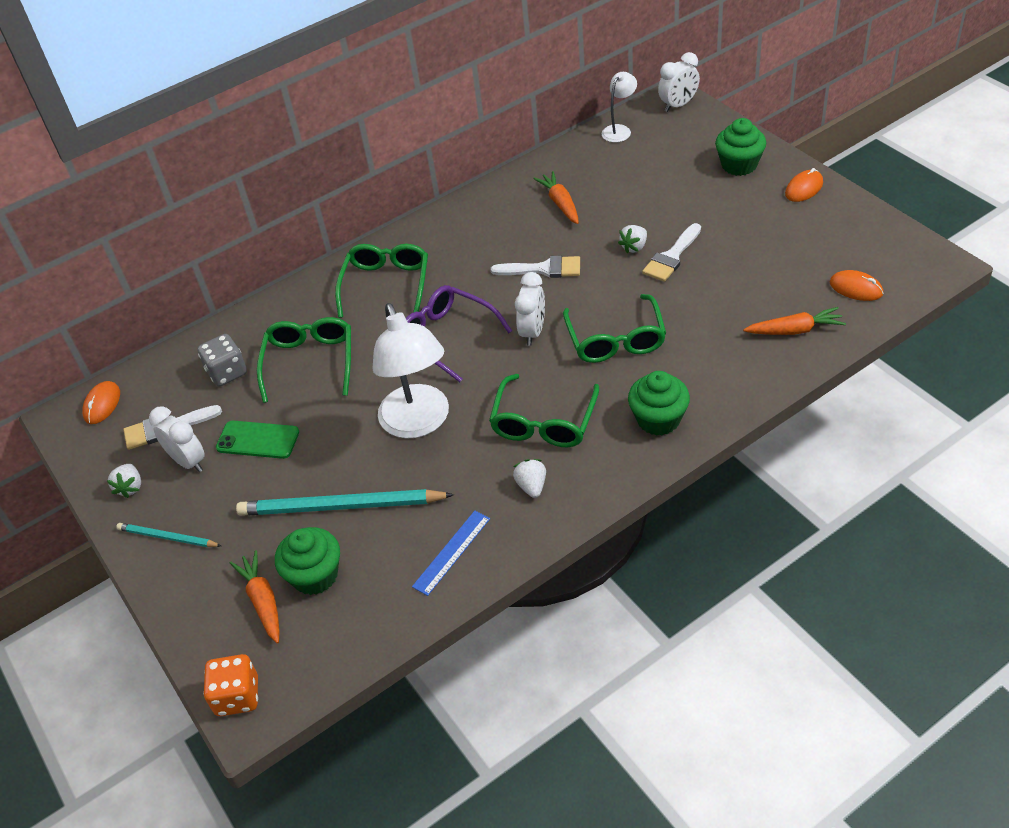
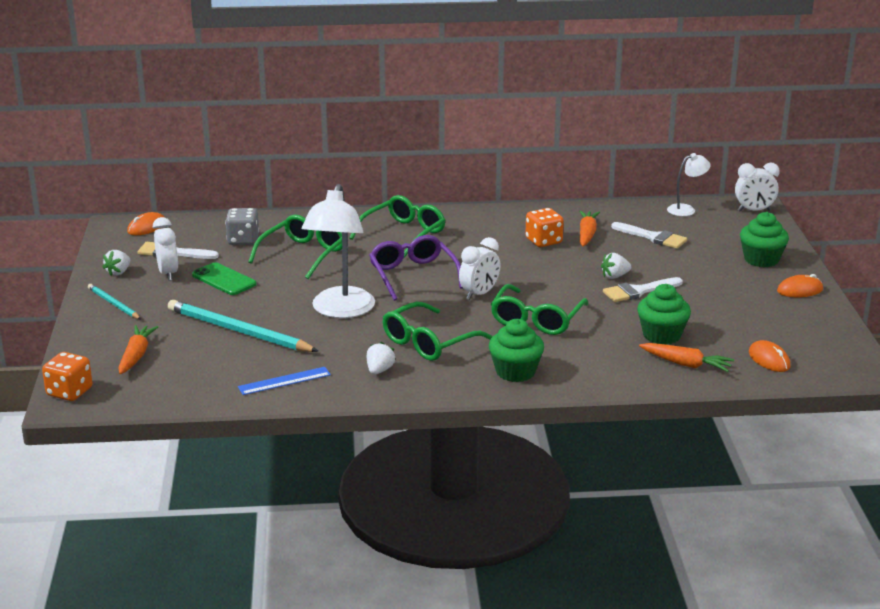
camera: 25 degrees right, 20 degrees down
(315, 575) = (182, 357): green cupcake -> green cupcake (661, 335)
(529, 231) = (543, 241): none -> orange dice
(543, 269) = (529, 264): white brush -> white brush (653, 237)

